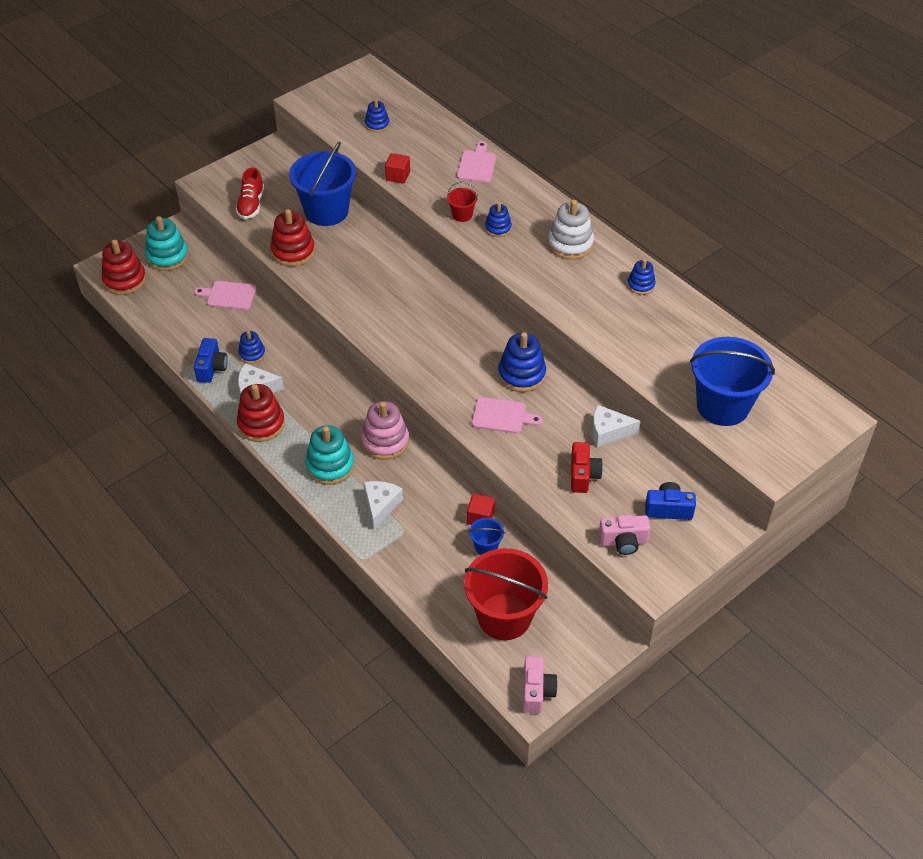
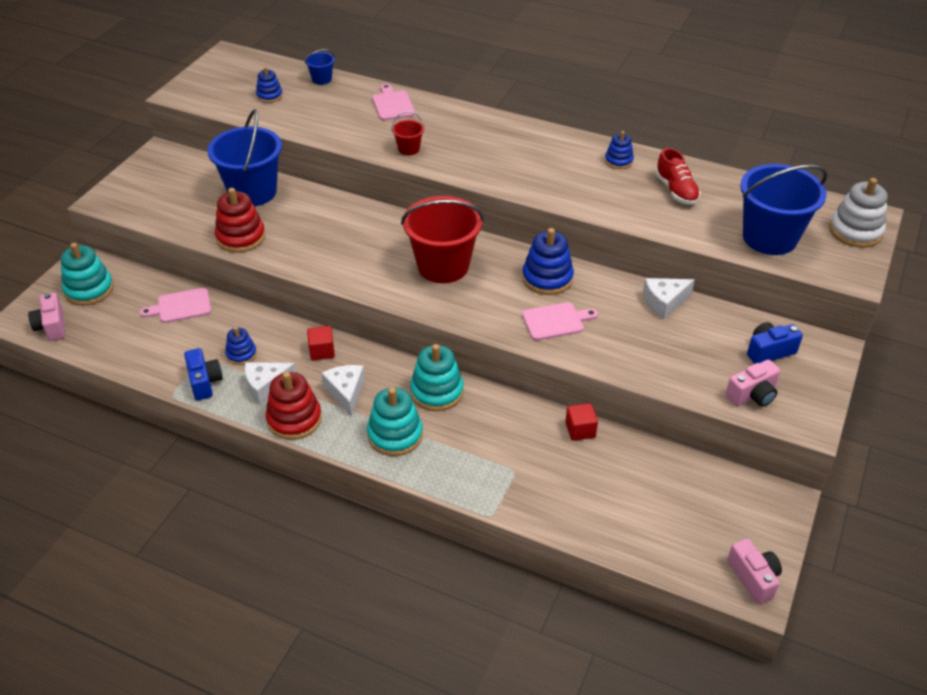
camera: 25 degrees left, 5 degrees down
(125, 280) = (52, 326): red stacking toy -> pink camera
(251, 205) = (168, 208): red shoe -> red shoe (676, 191)
(380, 506) = (473, 455): white cheese -> white cheese (346, 392)
(385, 441) = (437, 391): pink stacking toy -> turquoise stacking toy
(398, 176) = (321, 133): red cube -> red cube (322, 351)
(486, 546) = (605, 455): blue bucket -> blue bucket (322, 79)
(498, 228) = (452, 151): blue stacking toy -> none
(504, 616) = (670, 517): red bucket -> red bucket (443, 266)
(570, 244) = (529, 146): white stacking toy -> white stacking toy (855, 231)
(583, 475) = (670, 348): red camera -> none

